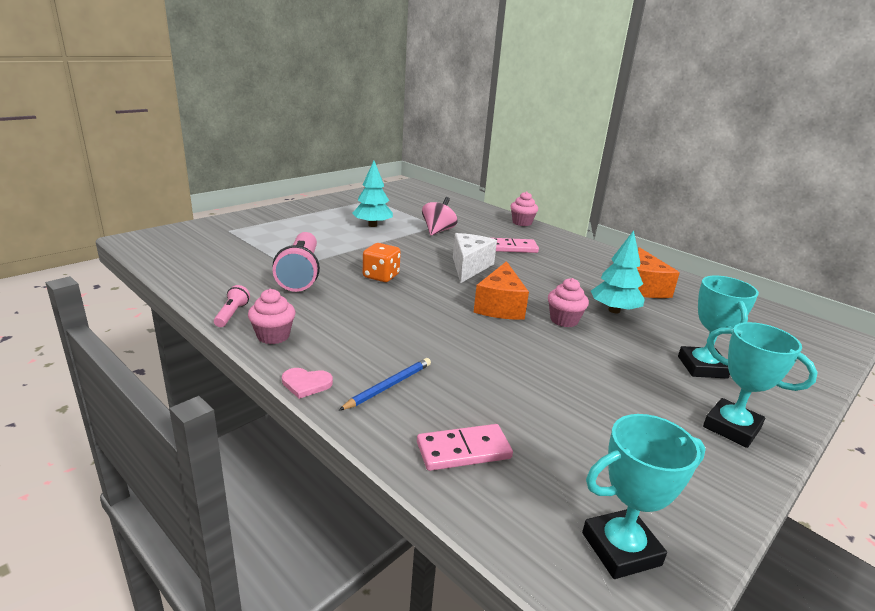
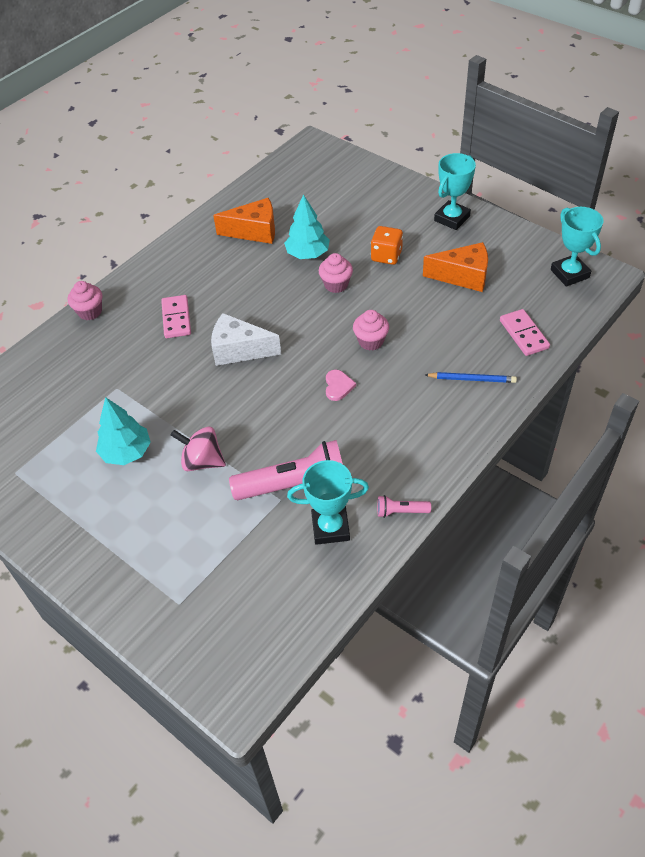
camera: 90 degrees left, 25 degrees up
(273, 336) = (428, 467): pink cupcake -> pink cupcake (371, 341)
(306, 384) = (487, 426): pink heart -> pink heart (338, 386)
(381, 276) = (282, 416): orange dice -> orange dice (386, 256)
(388, 386) = (472, 379): blue pencil -> blue pencil turned 150 degrees clockwise
(438, 231) = (135, 386): pink spinning top -> pink spinning top (202, 461)
(500, 306) = (322, 324): orange cheese -> orange cheese (463, 276)
(702, 367) = (384, 219): turquoise trophy -> turquoise trophy (330, 528)

